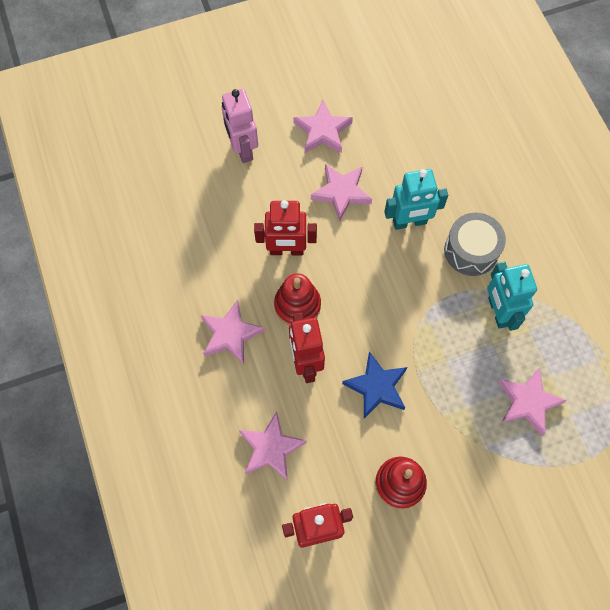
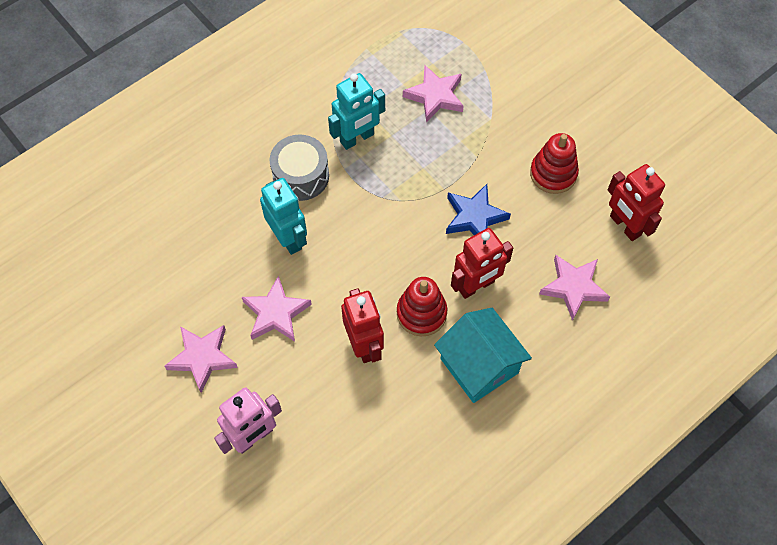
camera: 110 degrees left, 5 degrees down
(230, 334) = (479, 366): pink star -> turquoise house

